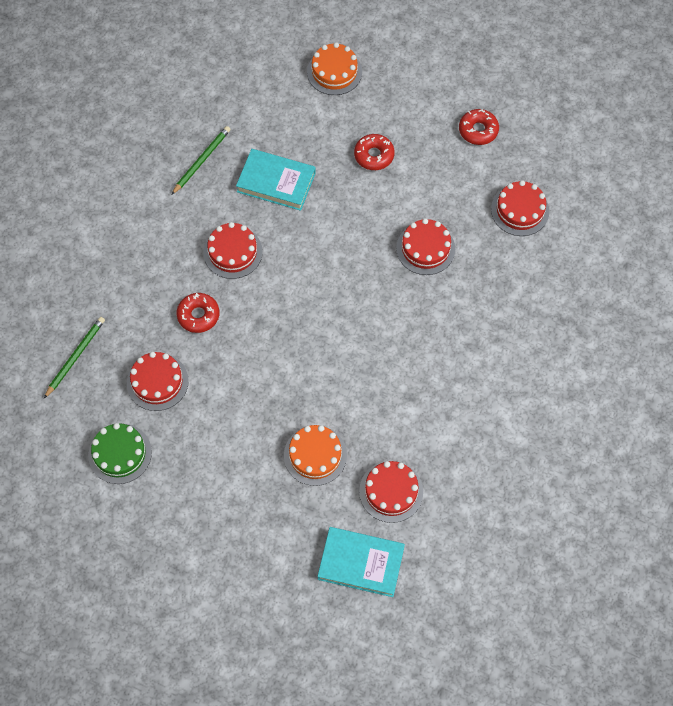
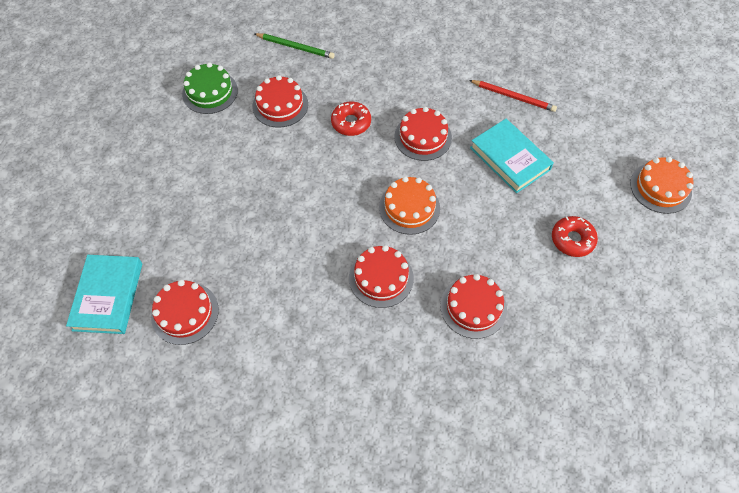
camera: 80 degrees right, 5 degrees down
(201, 160) = (513, 97): green pencil -> red pencil
(276, 182) = (509, 158): turquoise book -> turquoise book turned 45 degrees counterclockwise
(315, 455) = (219, 239): orange cake -> orange cake (409, 207)
(478, 130) = (646, 343): red donut -> none
(520, 210) = (554, 405): red cake -> red cake (381, 278)

